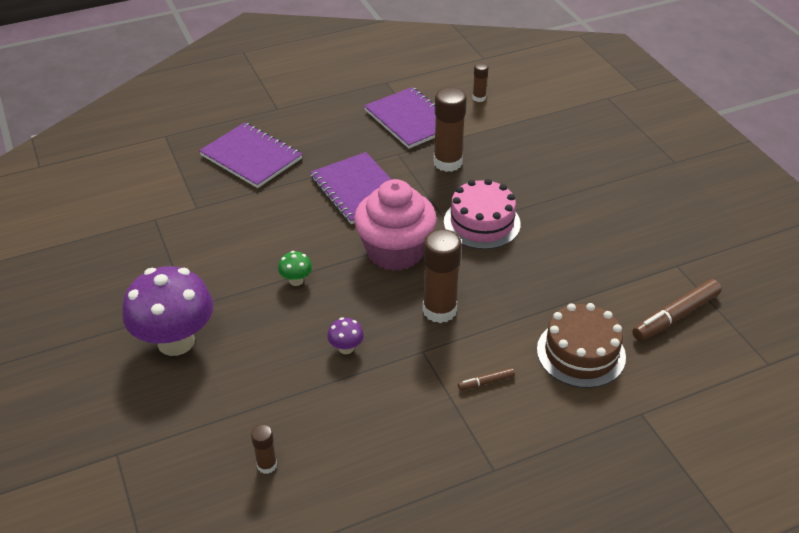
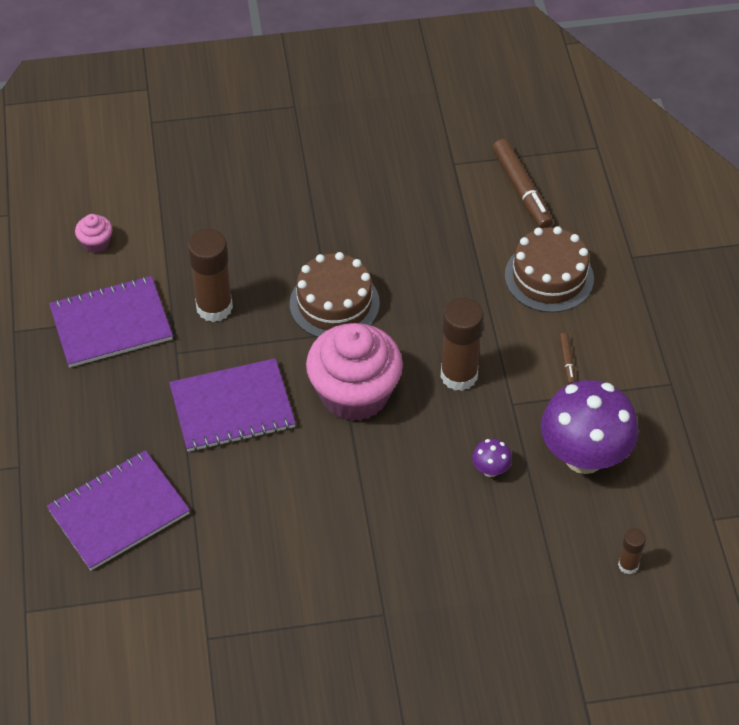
camera: 75 degrees left, 10 degrees up
(176, 341) = (436, 631): purple mushroom -> purple mushroom (584, 456)
(296, 280) = (373, 498): green mushroom -> none
(479, 98) = (96, 243): brown glue stick -> pink cupcake
(482, 223) = (334, 303): pink cake -> brown cake

